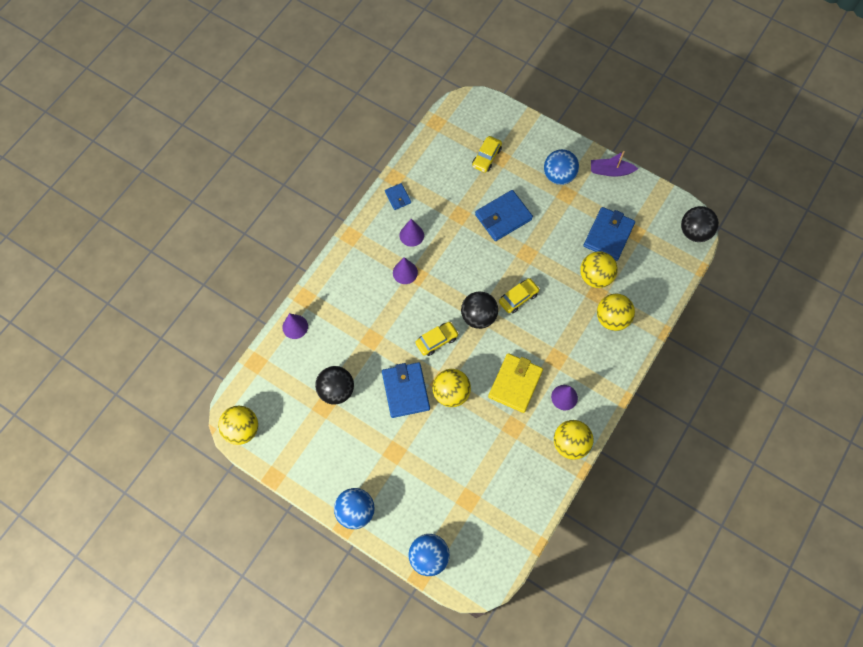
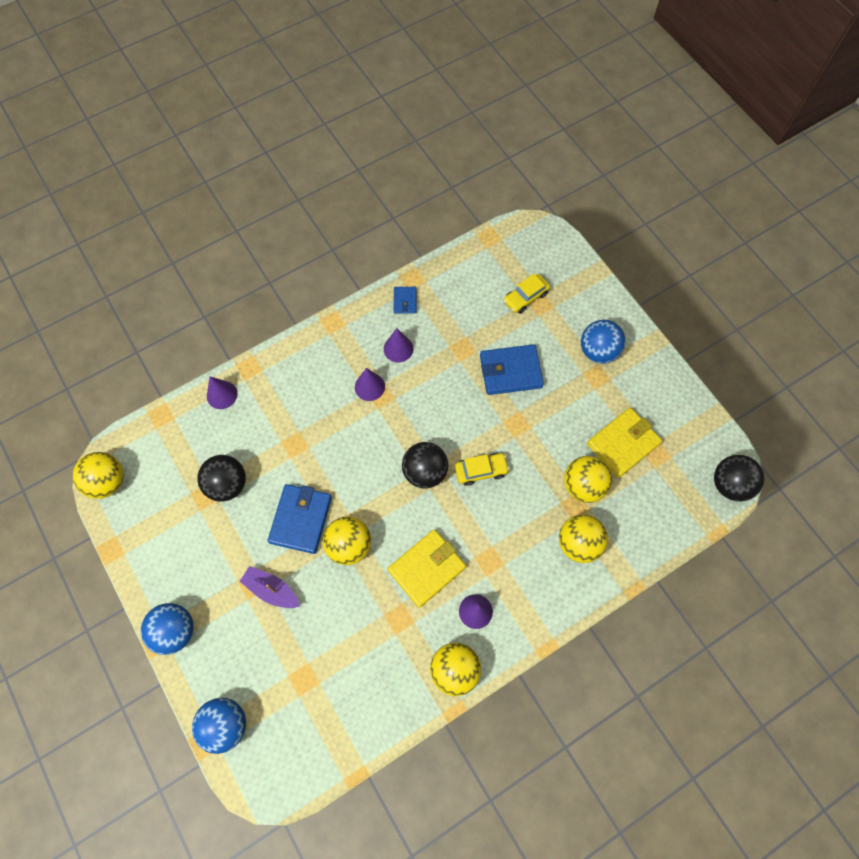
camera: 25 degrees right, 0 degrees up
(437, 340) = (364, 478): yellow car -> none
(608, 235) = (623, 443): blue wallet -> yellow wallet
(610, 171) = (662, 371): purple boat -> purple boat (271, 590)

